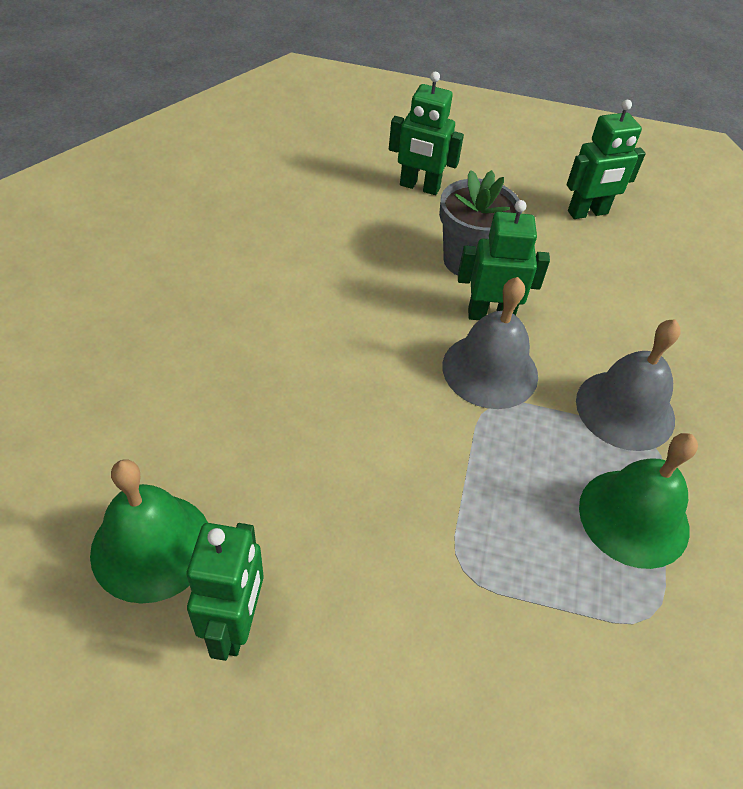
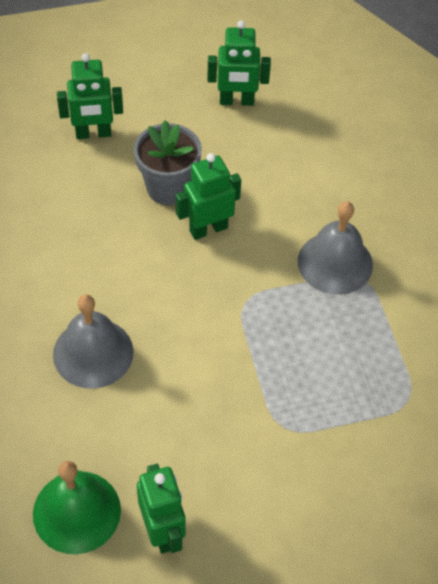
camera: 25 degrees left, 5 degrees up
(490, 370) = (230, 275): grey bell -> grey bell (93, 353)
(588, 213) = (236, 101): green robot -> green robot turned 45 degrees clockwise
(634, 517) = (372, 340): green bell -> none

